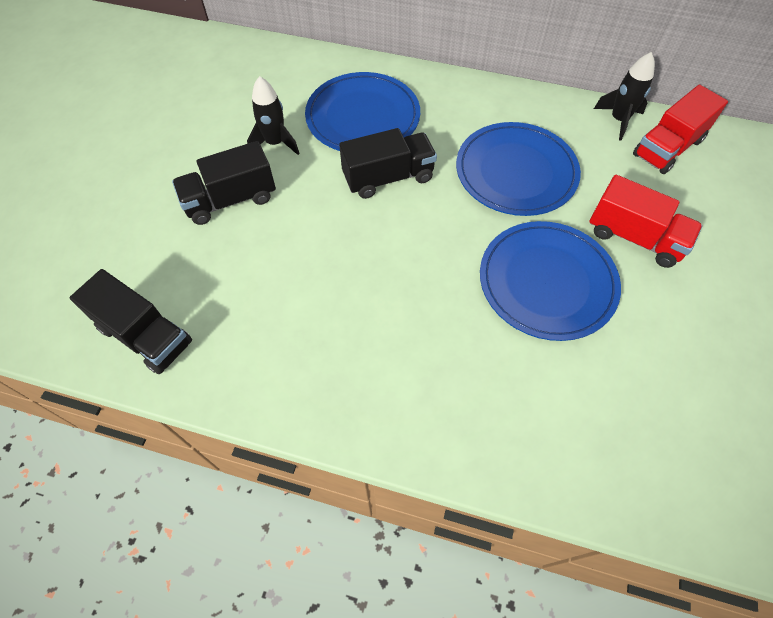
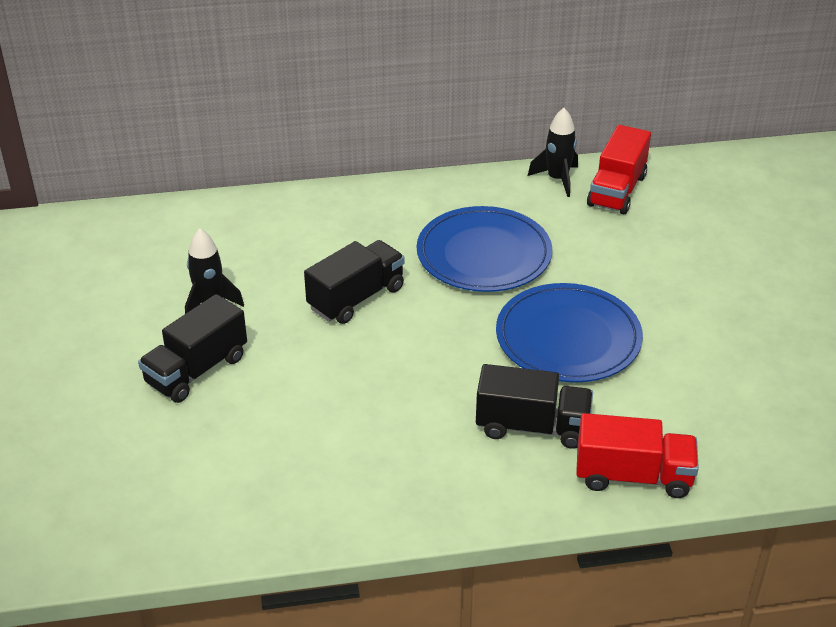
camera: 25 degrees left, 20 degrees down
(145, 335) = (190, 517): black truck -> black truck (532, 426)
(363, 117) = (292, 251): blue plate -> none
(634, 237) = (627, 275): red truck -> red truck (633, 476)

